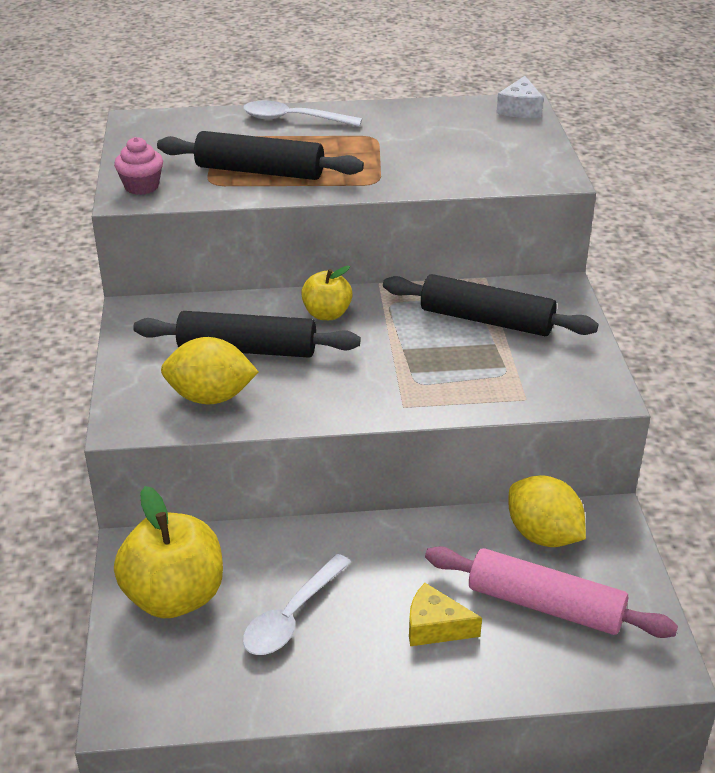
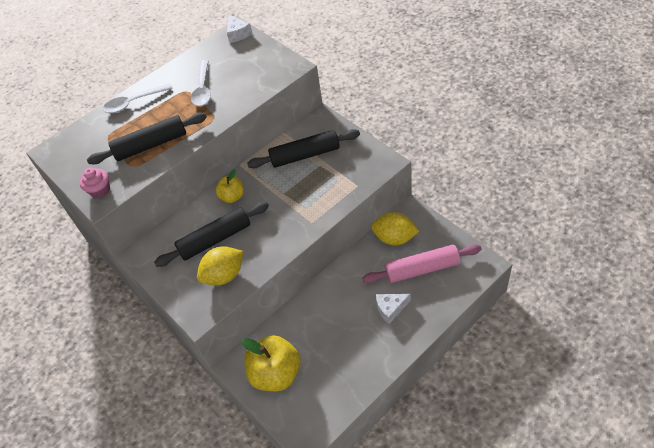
camera: 30 degrees left, 15 degrees up
(292, 616) = (332, 346): white spoon -> white spoon (203, 89)
(435, 627) = (390, 309): yellow cheese -> white cheese

